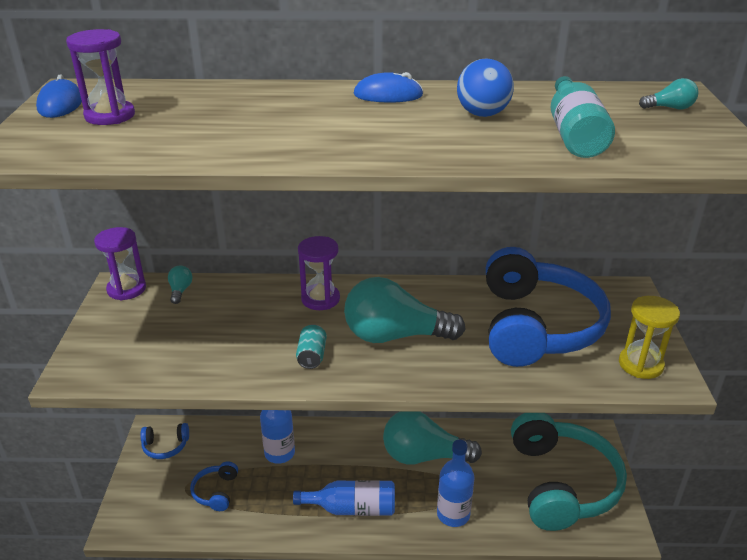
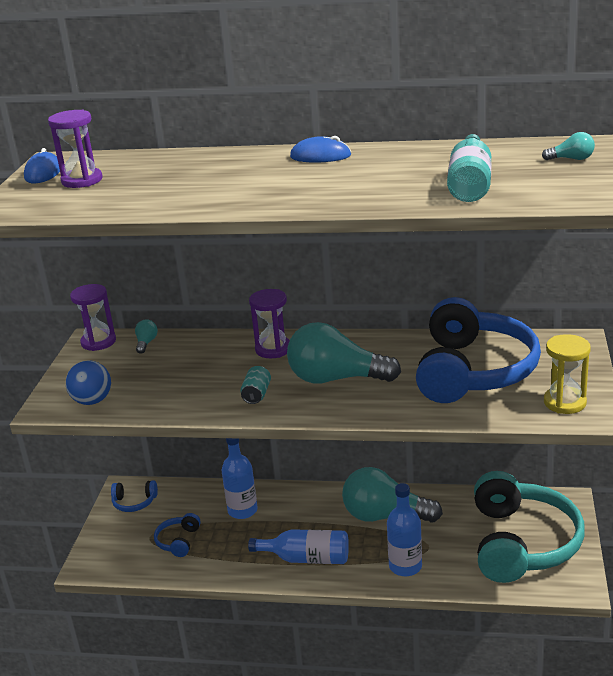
camera: 10 degrees right, 5 degrees down
(482, 114) = (397, 170): blue ball -> blue ball (92, 401)

